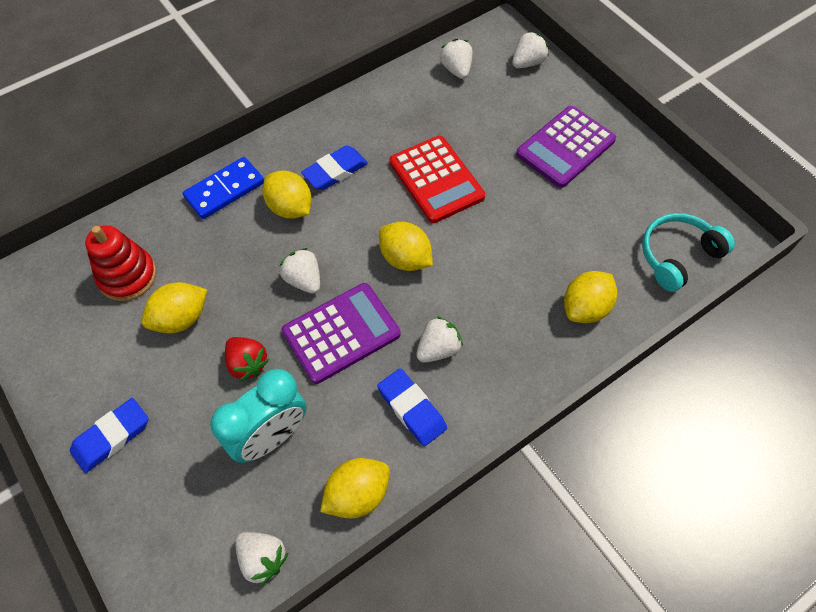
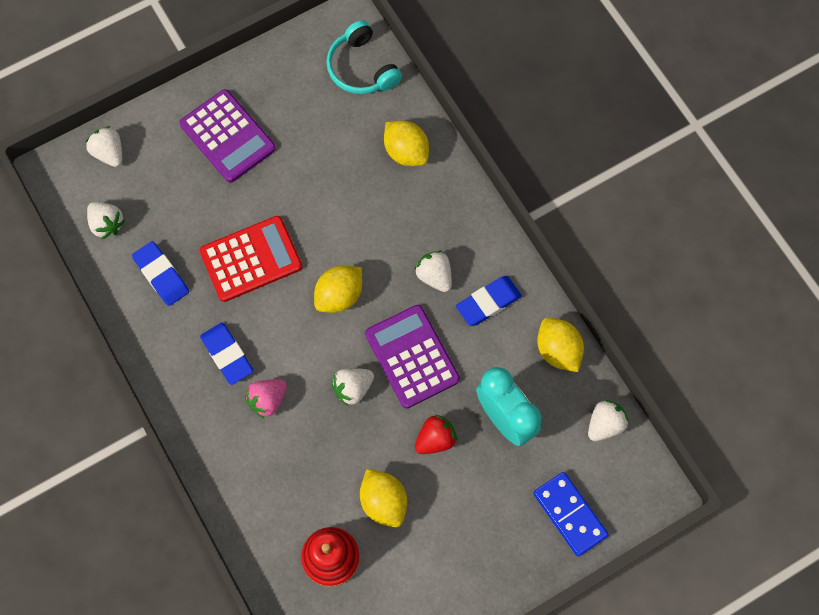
camera: 85 degrees left, 10 degrees up
(112, 437) = (496, 555): blue eraser -> blue eraser (161, 275)
(225, 190) = (237, 465): blue domino -> blue domino (570, 514)
(290, 208) = (267, 400): yellow lemon -> pink strawberry
(456, 70) = (107, 224): white strawberry -> white strawberry turned 120 degrees counterclockwise

